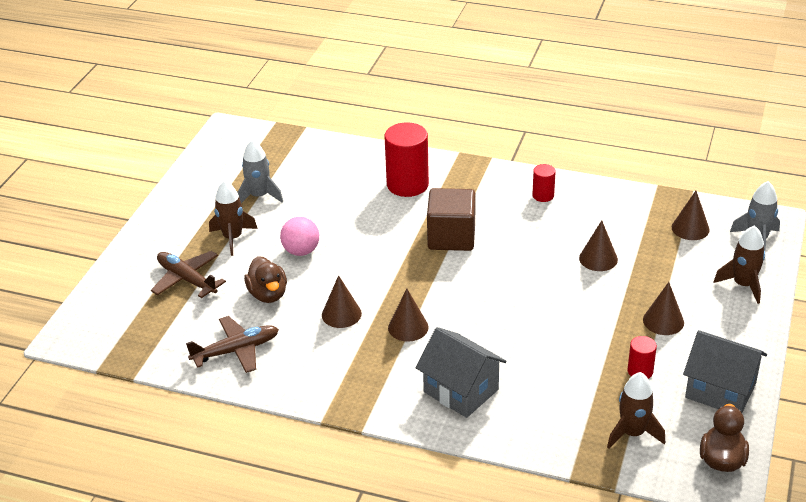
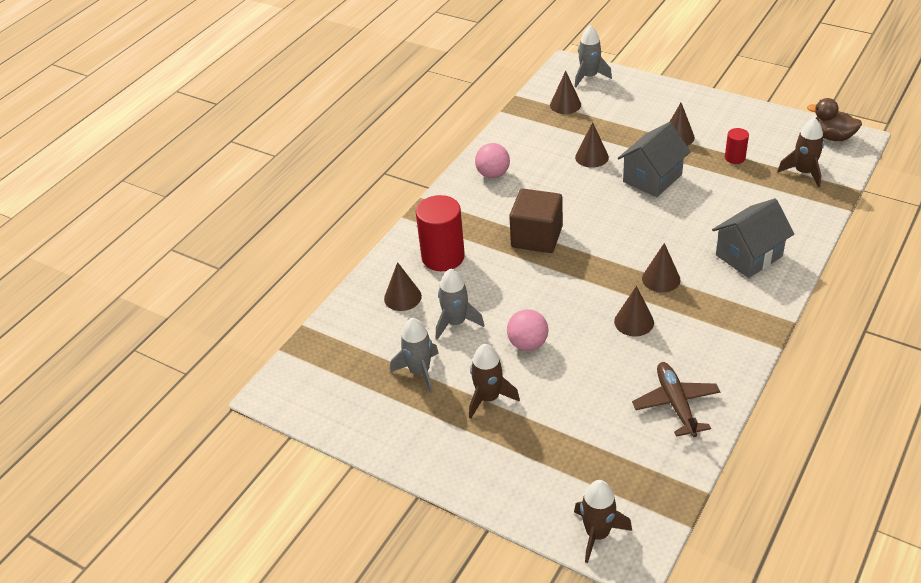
camera: 75 degrees left, 5 degrees up
(187, 280) = (552, 441): brown plane -> none
(268, 294) = (592, 374): brown duck -> none
(321, 206) = (456, 323): none -> grey rocket
(348, 171) = (402, 297): none -> brown cone
(543, 195) = (493, 174): red cylinder -> pink ball
(720, 390) = (760, 124): grey house -> grey house (652, 178)
(743, 285) = (642, 93): brown rocket -> brown rocket (597, 534)

